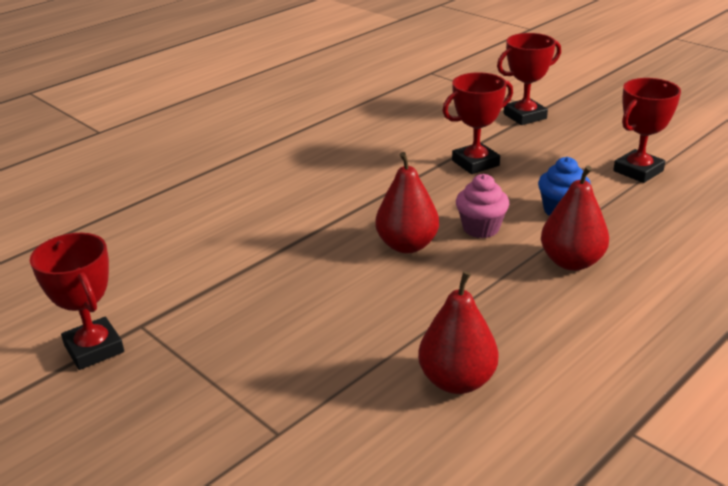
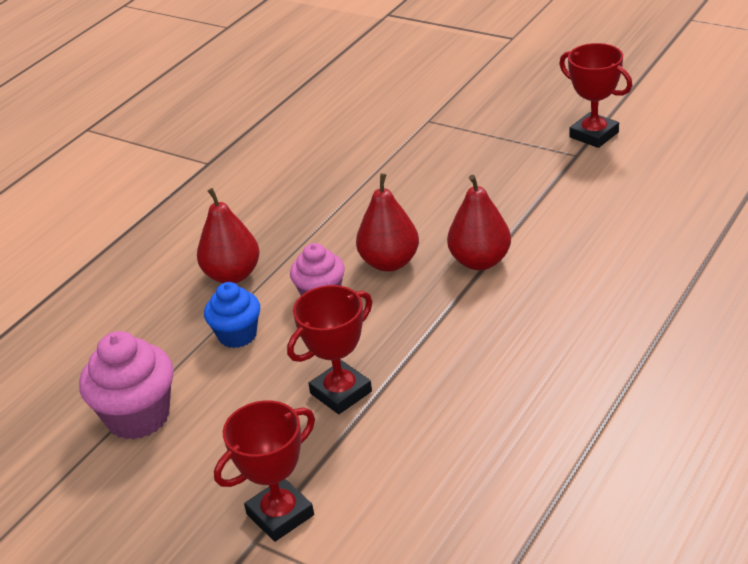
camera: 170 degrees right, 5 degrees up
(457, 381) = (321, 167): red pear -> red pear (480, 261)
(638, 171) = (138, 417): red trophy -> pink cupcake

